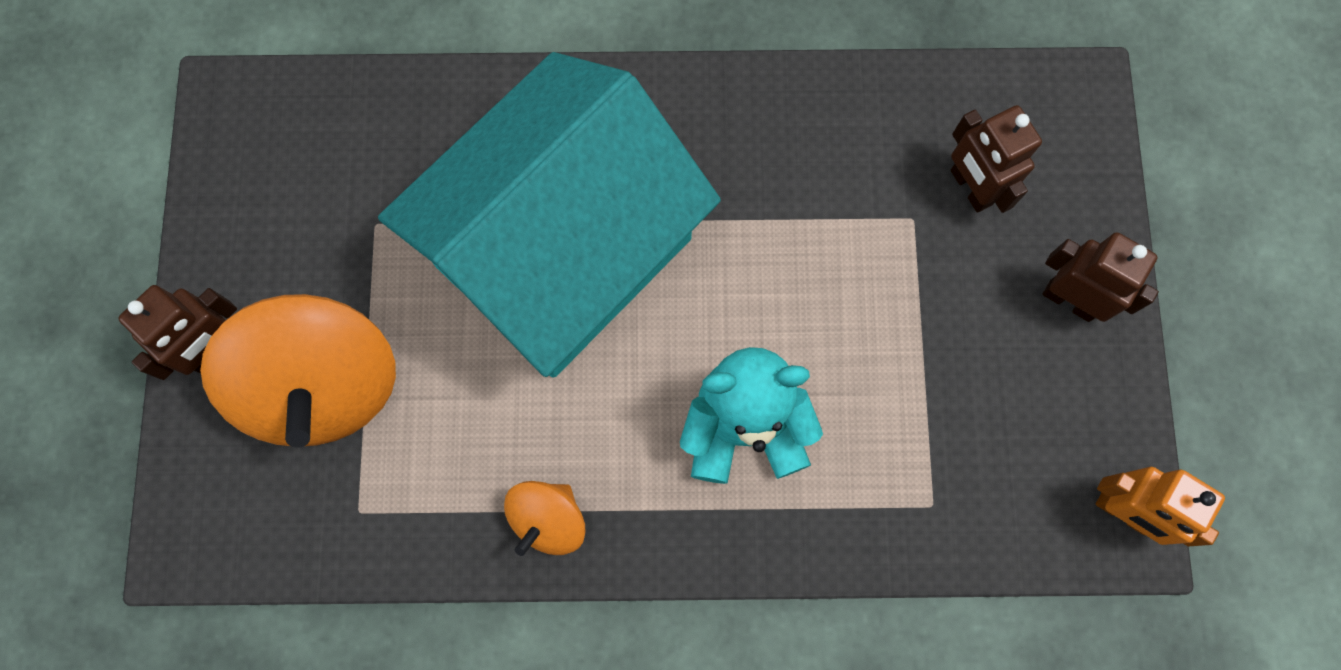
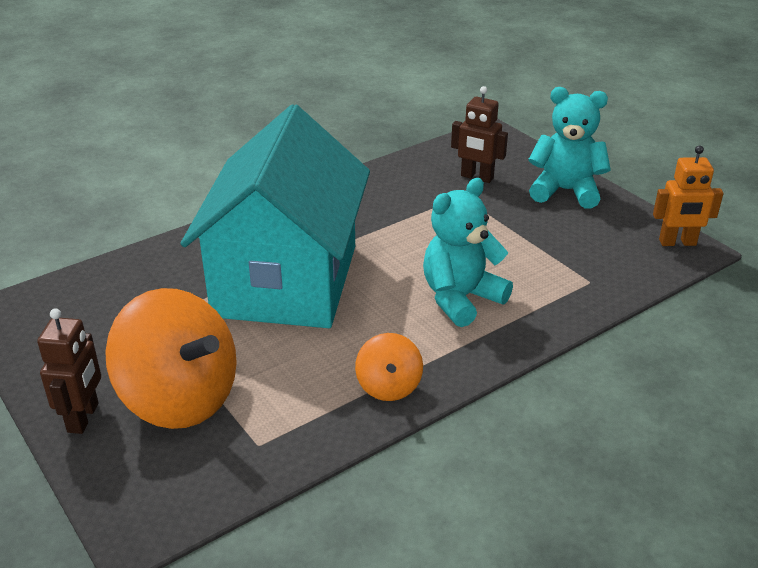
camera: 35 degrees left, 40 degrees down
(1070, 300) = (565, 191): brown robot -> turquoise teddy bear

